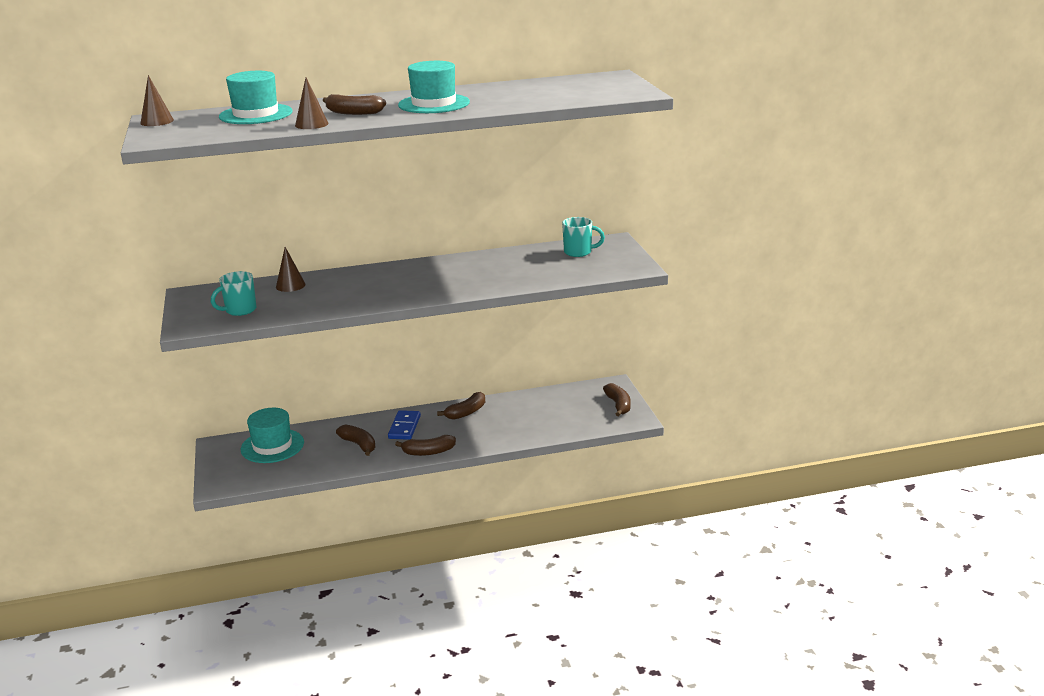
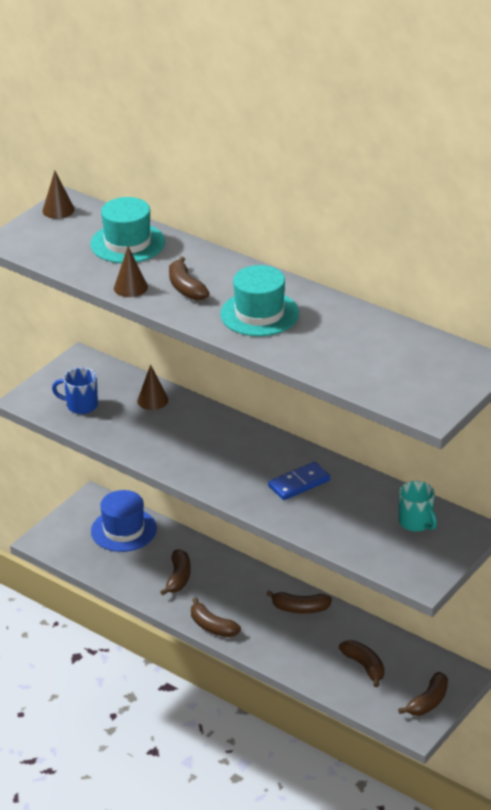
camera: 50 degrees right, 10 degrees up
(240, 310) = (81, 406): turquoise mug -> blue mug
(272, 446) = (123, 530): turquoise hat -> blue hat
(404, 427) = (234, 586): blue domino -> blue domino (299, 483)
(554, 413) = (364, 666): none -> brown banana

